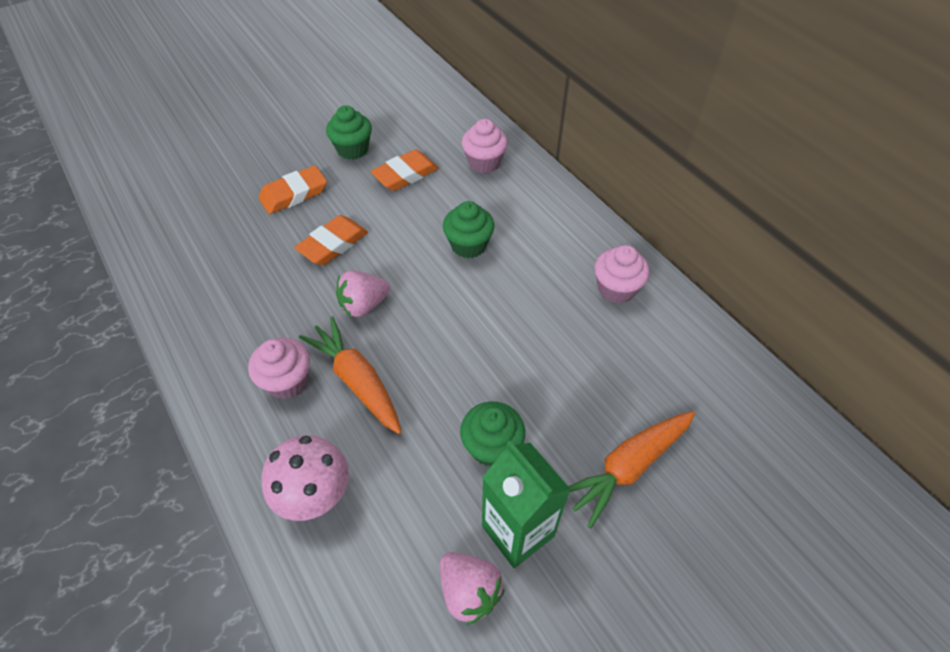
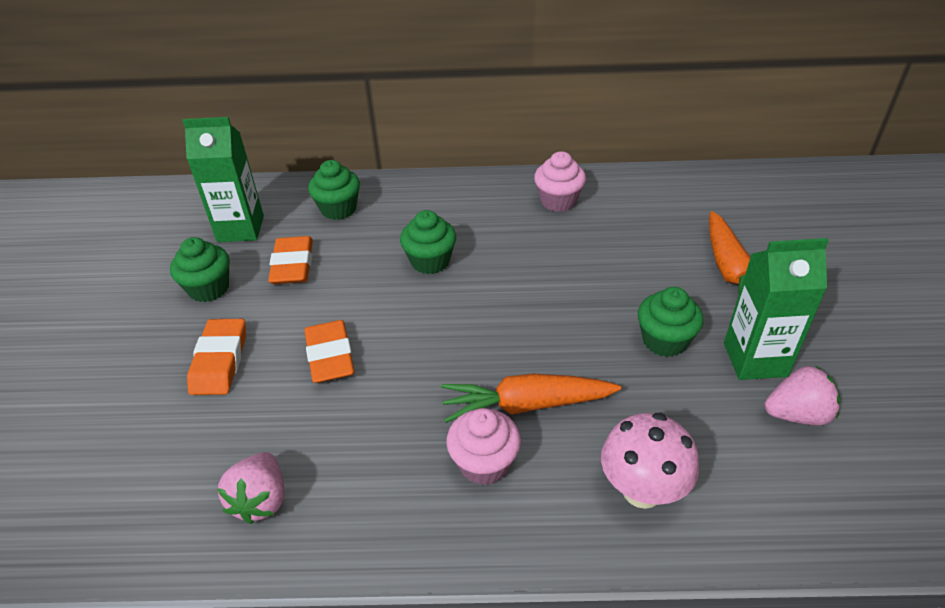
camera: 55 degrees left, 10 degrees down
(363, 305) = (436, 363): pink strawberry -> pink strawberry (261, 500)
(421, 128) = (240, 229): none -> green carton
(484, 162) = (338, 209): pink cupcake -> green cupcake

